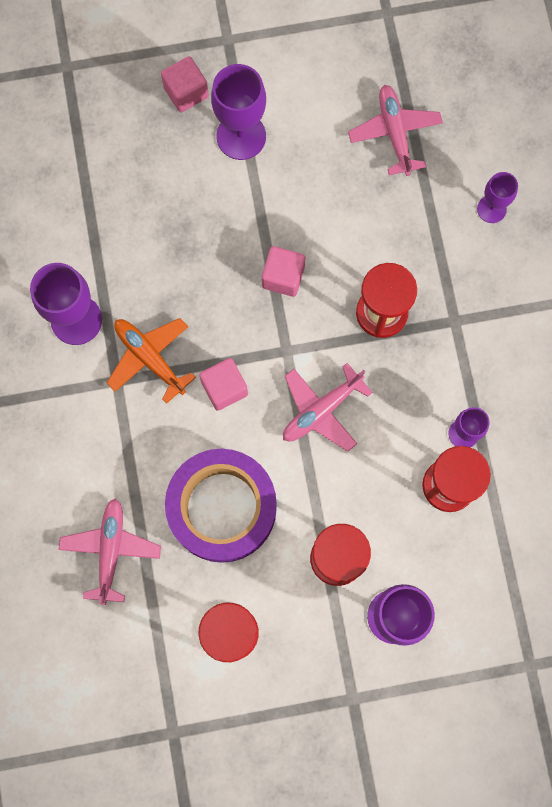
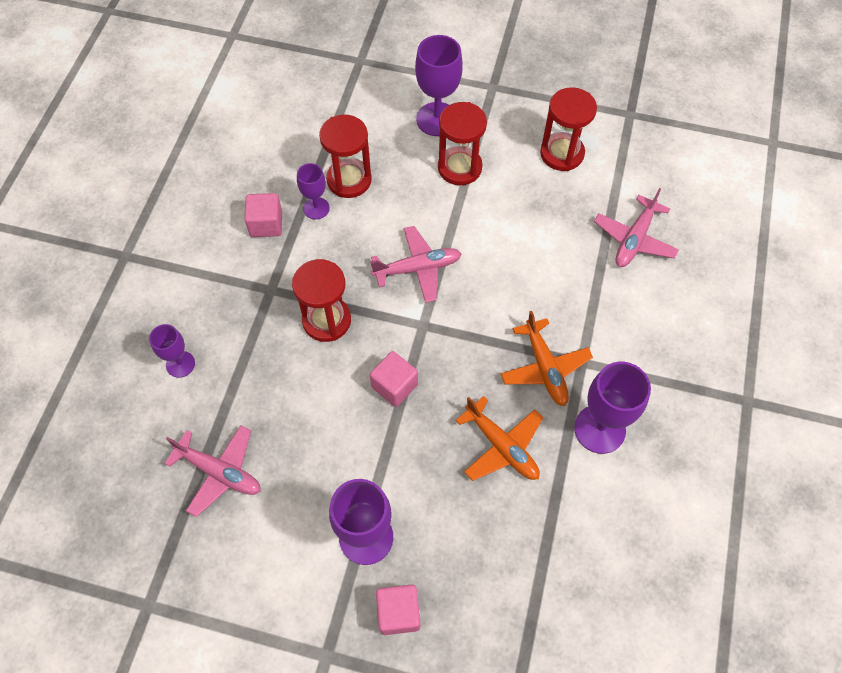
camera: 155 degrees left, 15 degrees down
(159, 264) = (502, 446): none -> orange plane
(222, 508) = (532, 233): purple tape -> none
(224, 388) = (490, 317): pink cube -> pink cube (266, 224)
(394, 133) = (219, 472): pink plane -> pink plane turned 75 degrees counterclockwise

